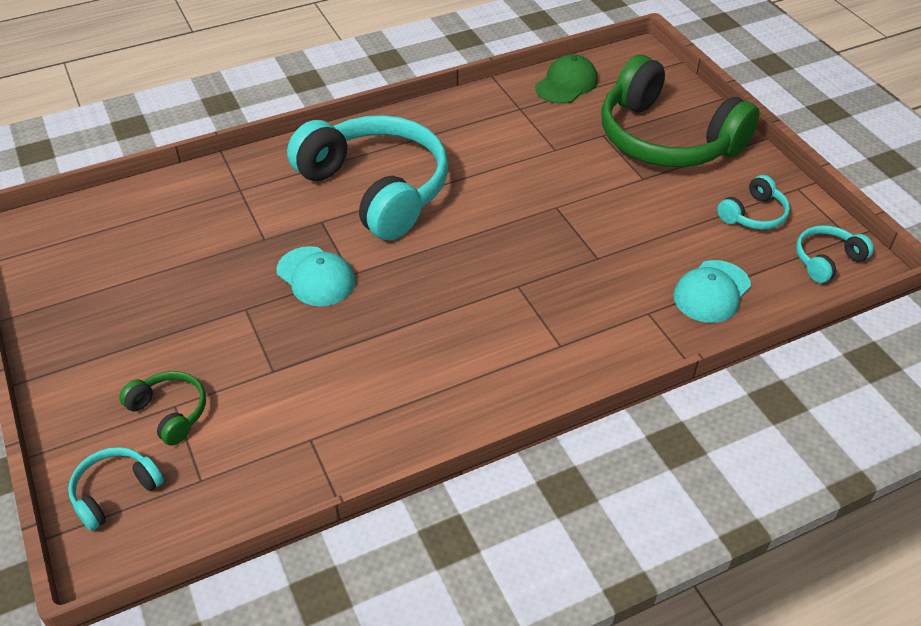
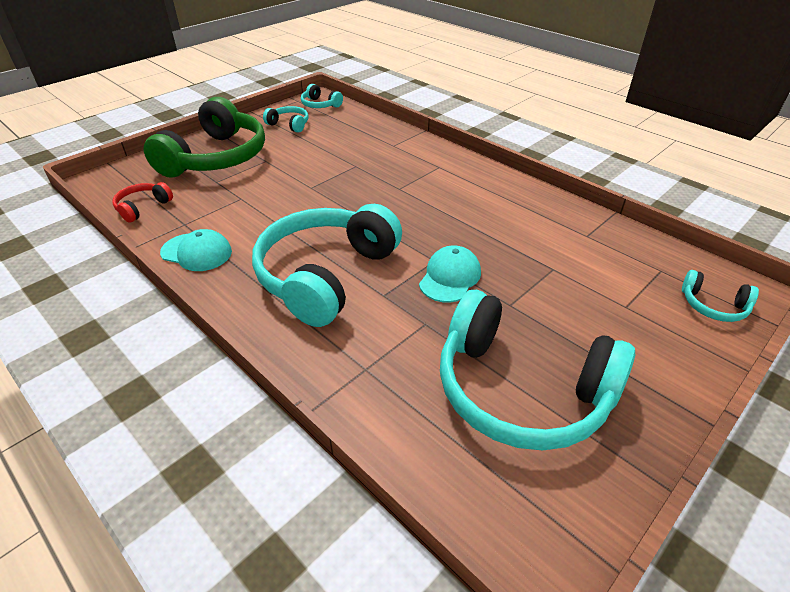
camera: 110 degrees left, 5 degrees down
(146, 273) = (521, 390): none -> turquoise headphones
(170, 412) = (633, 306): green headphones -> none
(566, 84) = (142, 207): green cap -> red headphones
(711, 292) = (364, 130): turquoise cap -> turquoise cap (197, 252)

